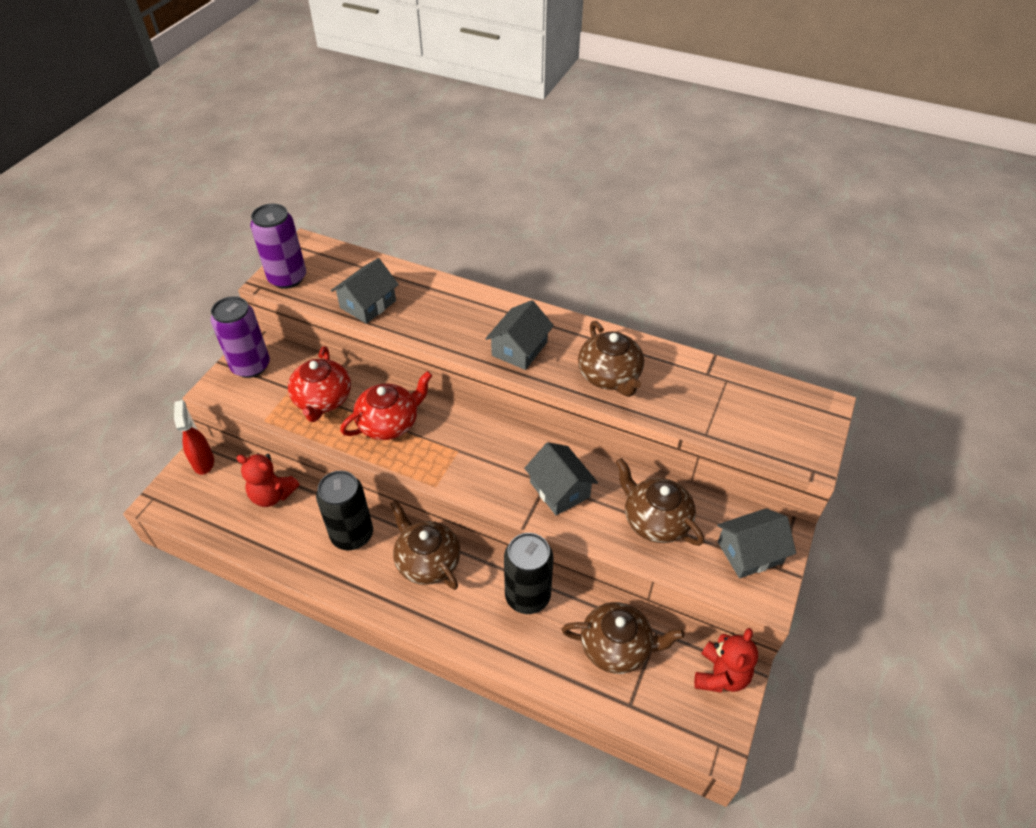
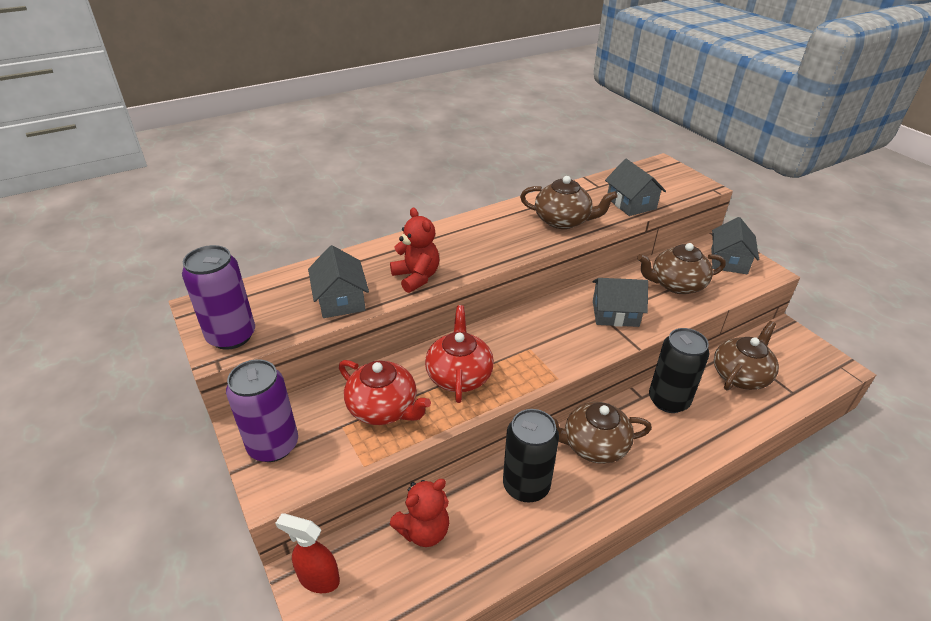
camera: 55 degrees left, 10 degrees down
(519, 349) = (492, 245): grey house -> grey house (631, 203)
(720, 675) = (787, 339): red teddy bear -> red teddy bear (416, 277)

